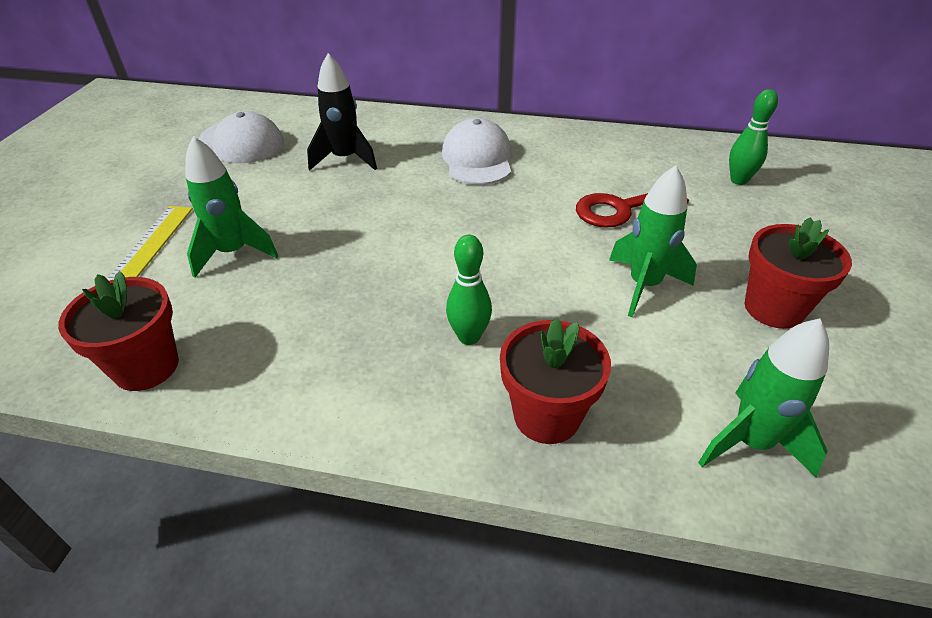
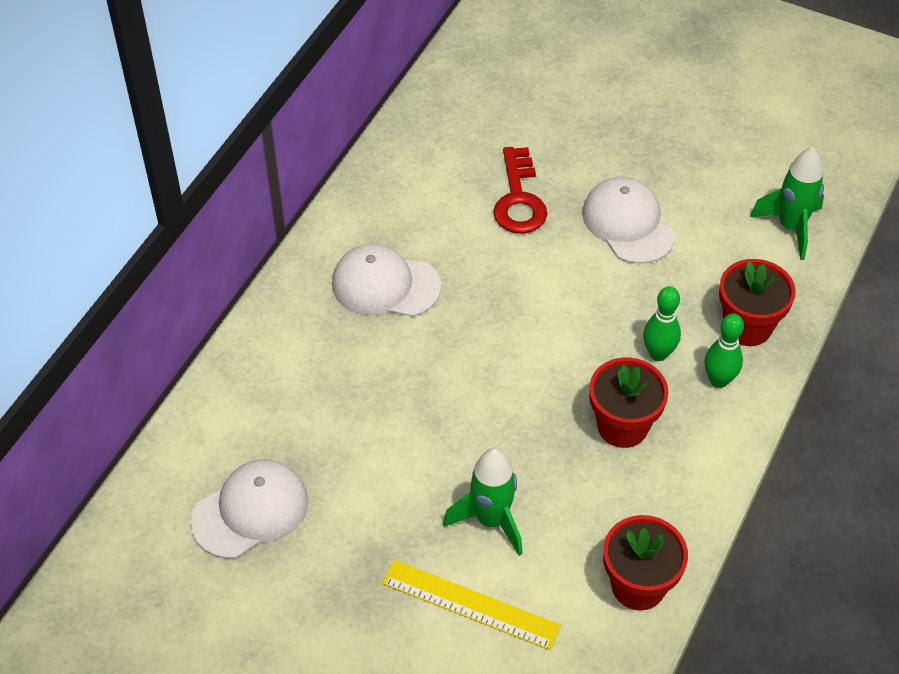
camera: 75 degrees left, 10 degrees up
(345, 159) = (338, 406): black rocket -> none
(644, 285) = (628, 223): green rocket -> white cap
(738, 180) = (501, 99): green bowling pin -> green bowling pin (719, 380)
(773, 308) = (675, 157): red flower pot -> red flower pot (622, 426)

